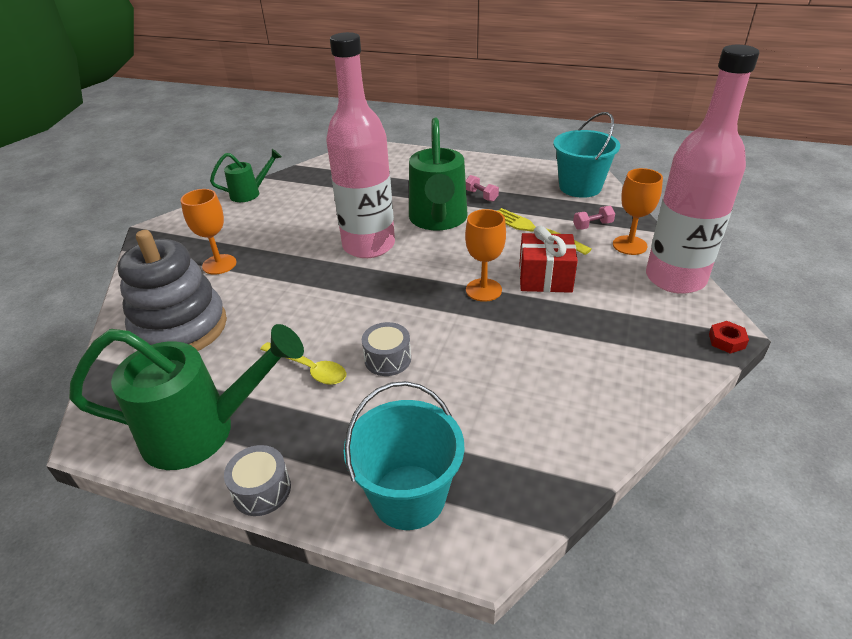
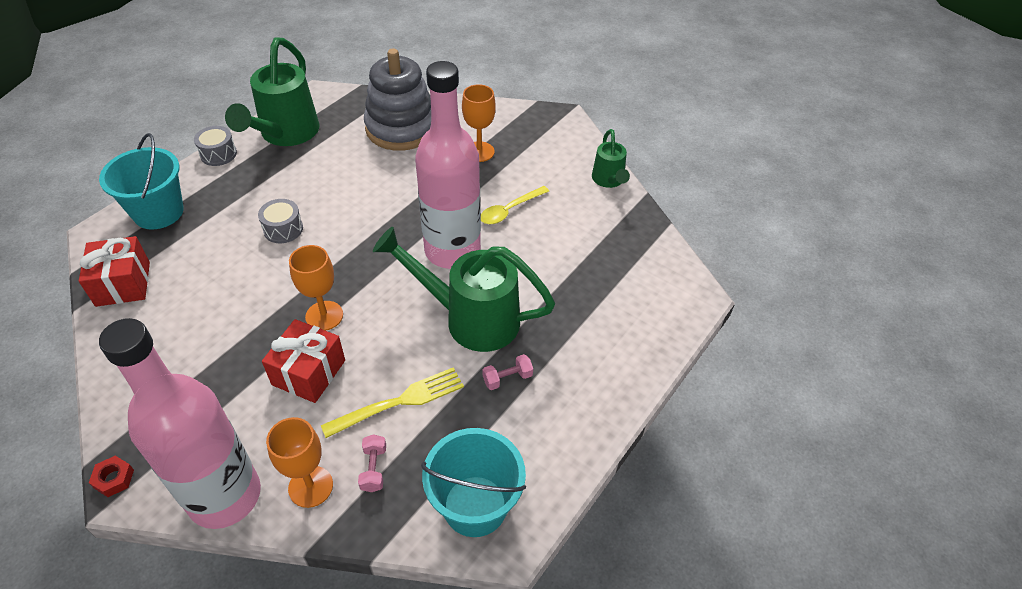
camera: 105 degrees right, 10 degrees up
(309, 368) = (306, 186): yellow spoon -> yellow spoon (510, 210)
(543, 461) = (123, 284): none -> red gift

